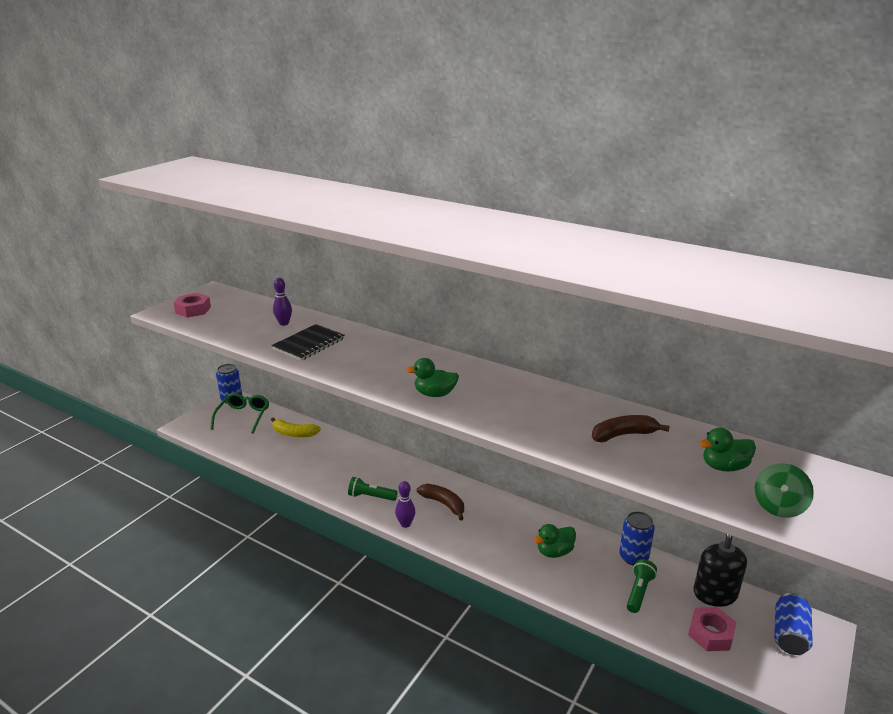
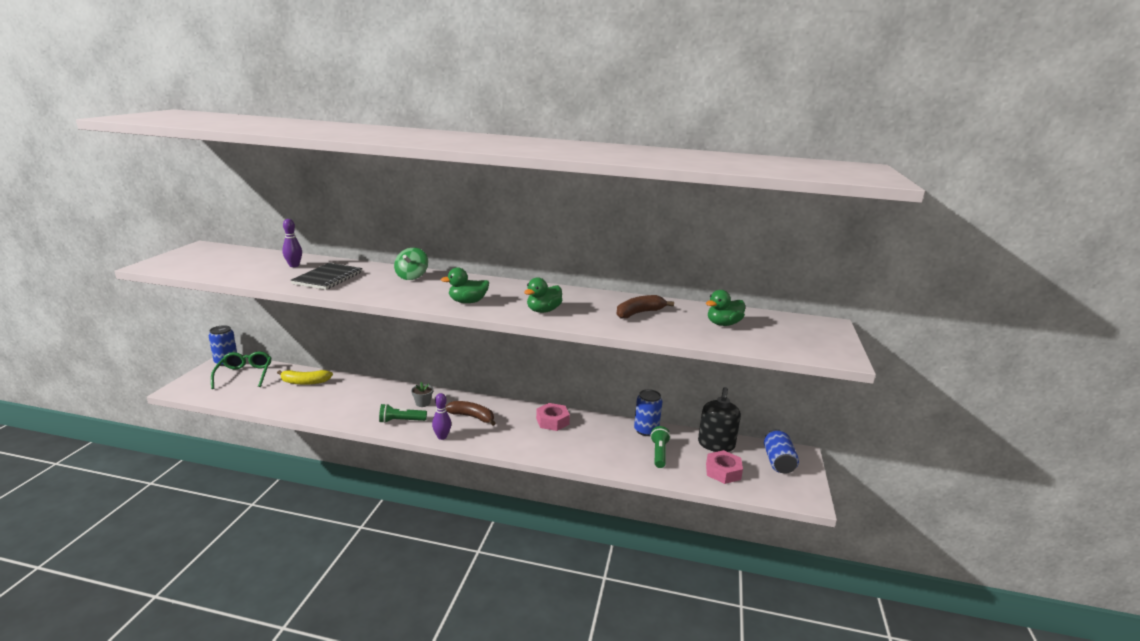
camera: 20 degrees left, 5 degrees down
(193, 310) = (188, 262): pink nut -> pink nut (552, 421)
(398, 478) = (423, 403): none -> grey flower pot
(554, 552) = (581, 437): green duck -> green duck (543, 311)
(715, 593) = (716, 444): black soap dispenser -> black soap dispenser turned 135 degrees counterclockwise
(779, 506) = (773, 342): green spinning top -> green spinning top (412, 277)

